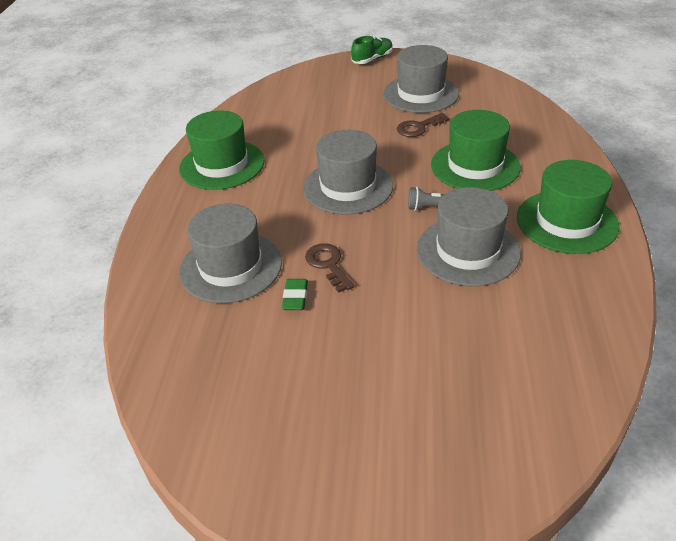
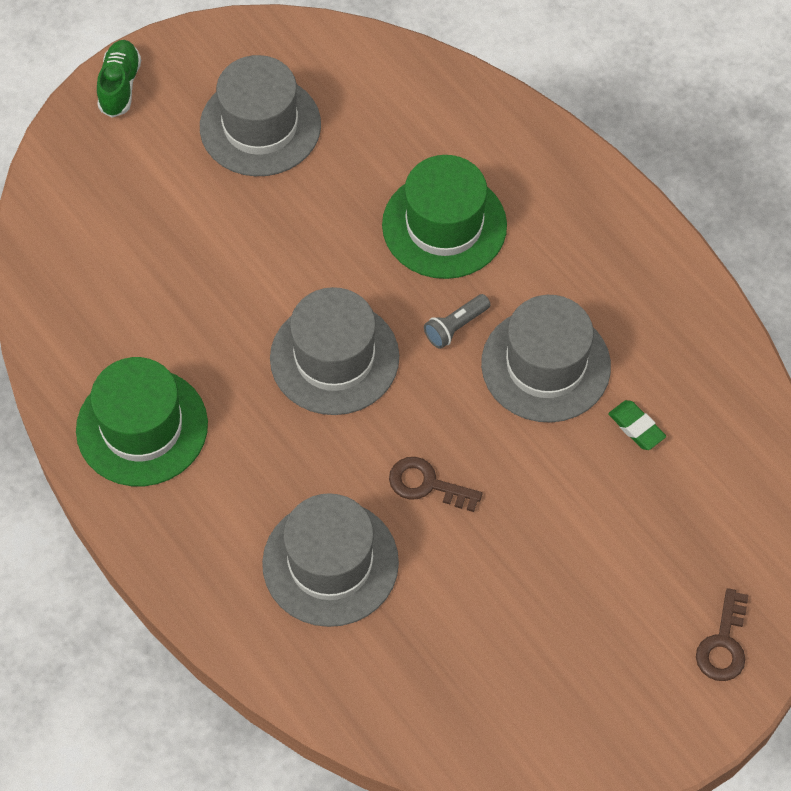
camera: 45 degrees left, 20 degrees up
(295, 297) = (437, 549): green eraser -> green eraser (636, 427)
(418, 127) = (319, 197): brown key -> brown key (723, 644)
(566, 222) = (605, 253): green hat -> none

